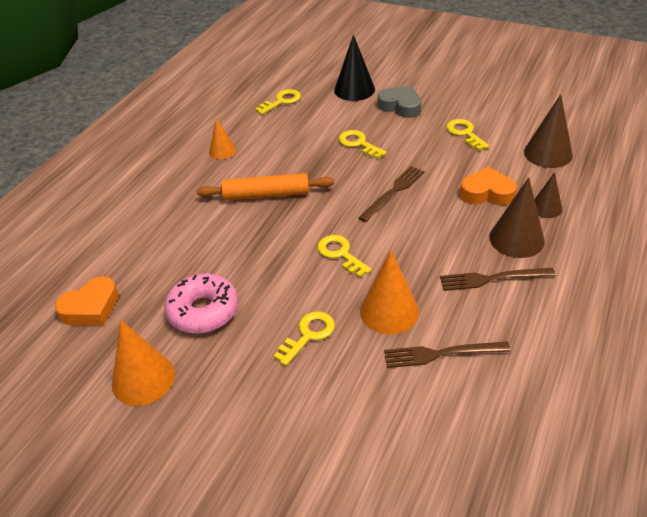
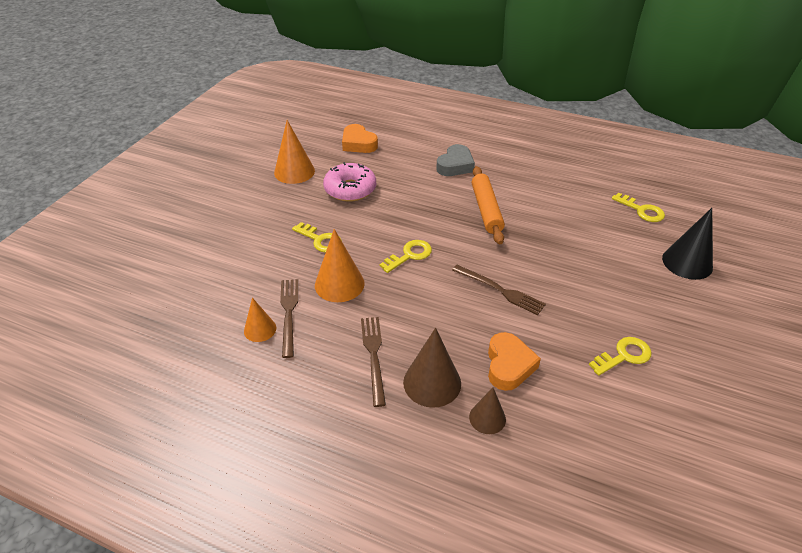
camera: 85 degrees right, 0 degrees up
(222, 151) = (545, 181): orange cone -> orange cone (260, 329)
(358, 144) = (579, 266): yellow key -> none
(400, 106) = (665, 300): grey heart -> grey heart (455, 165)
(548, 153) = (600, 438): brown cone -> none

